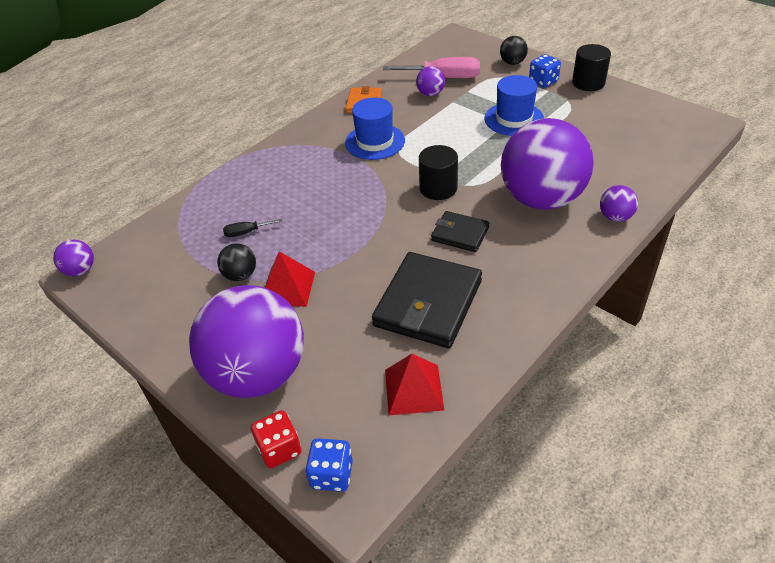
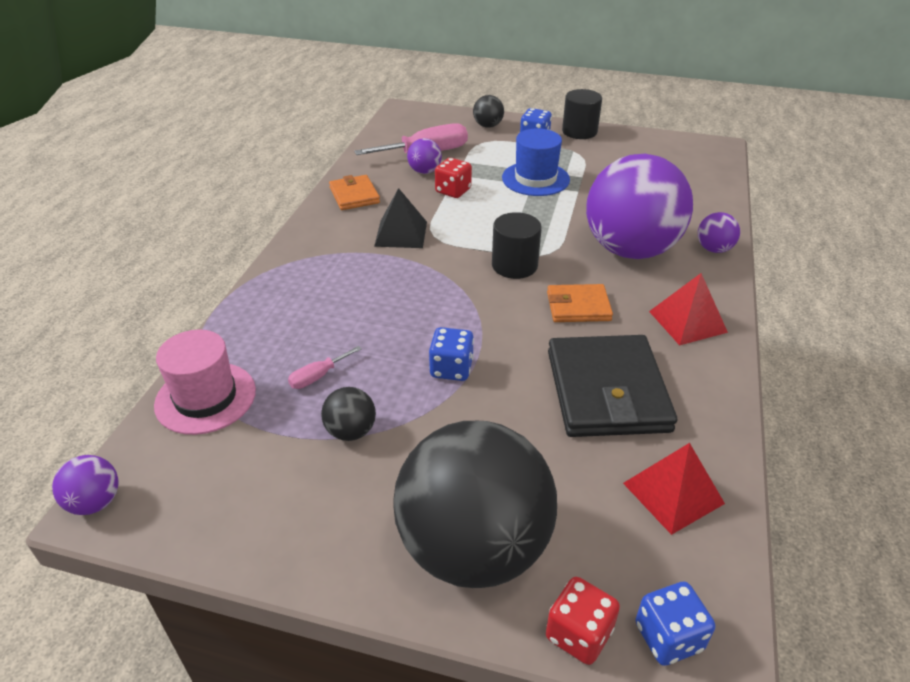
camera: 30 degrees left, 5 degrees down
(174, 226) = (205, 398): none -> pink hat
(246, 232) = (318, 376): black screwdriver -> pink screwdriver
(258, 374) = (473, 548): purple ball -> black ball
(288, 288) = (426, 427): red pyramid -> red pyramid (687, 321)
(333, 253) = (451, 369): none -> blue dice
(375, 142) = (401, 233): blue hat -> black pyramid
(439, 115) = (453, 191): none -> red dice
(460, 234) = (578, 306): black wallet -> orange wallet

